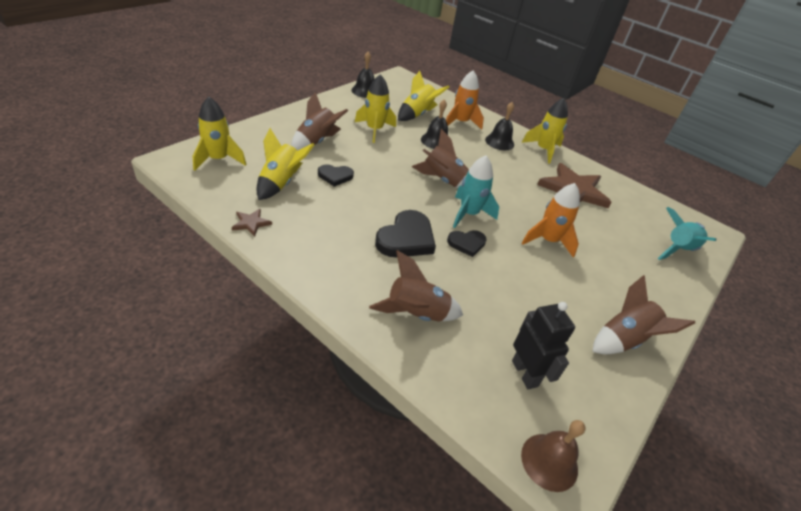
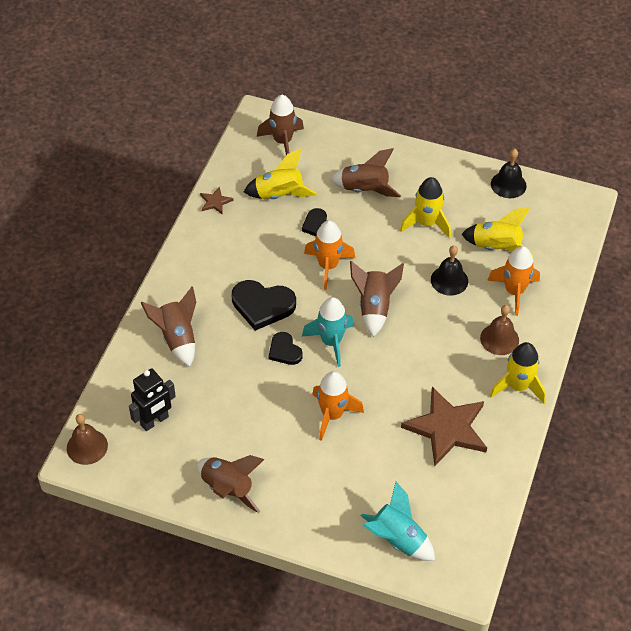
camera: 75 degrees right, 10 degrees up
(218, 159) = (283, 141): yellow rocket -> brown rocket
(384, 187) = (328, 266): none -> orange rocket
(499, 142) = (499, 339): black bell -> brown bell

